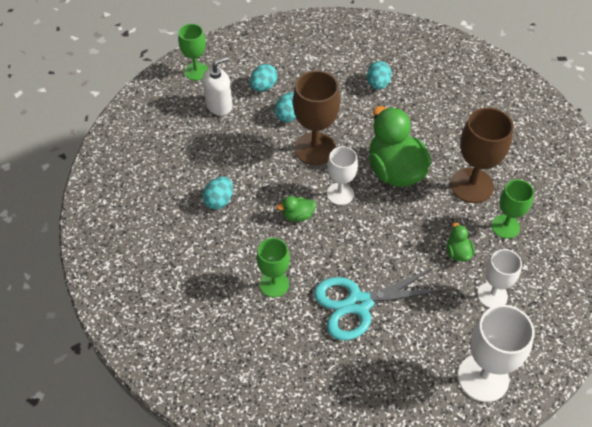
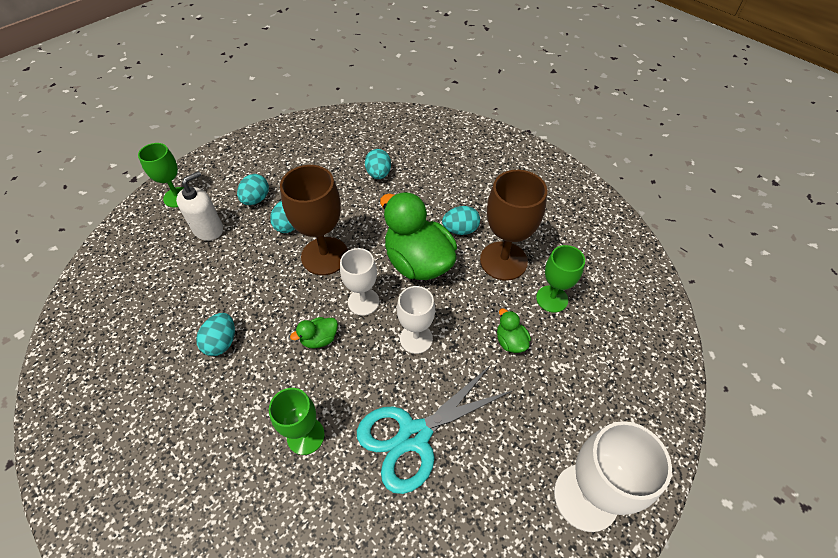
camera: 15 degrees left, 0 degrees up
(440, 150) = (460, 230): none -> turquoise egg
(492, 295) = (563, 384): white goblet -> white goblet (416, 338)

